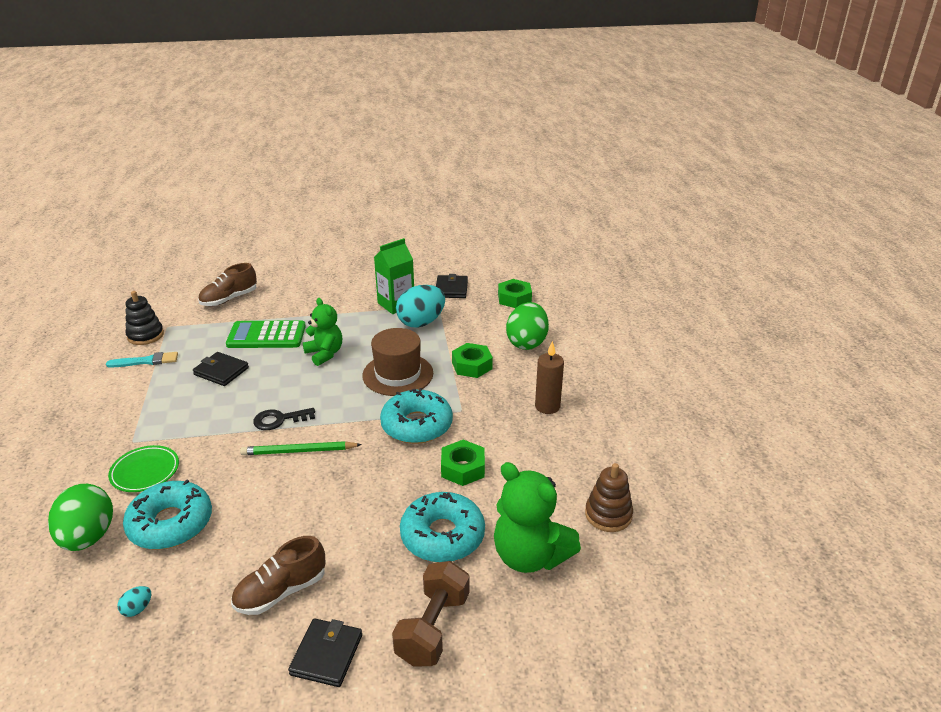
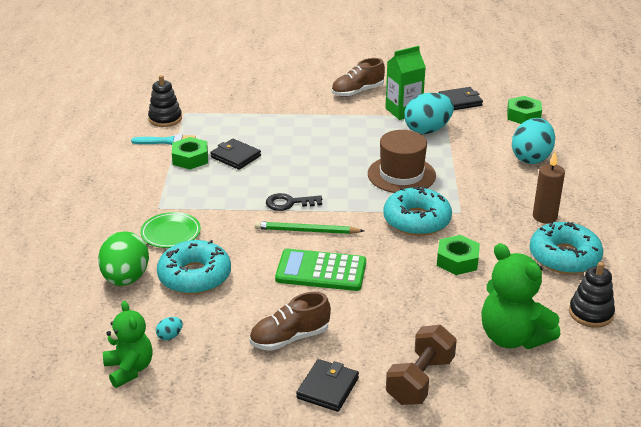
camera: 10 degrees right, 0 degrees up
(229, 299) = (242, 92): brown shoe -> brown shoe (357, 92)
(266, 336) = (277, 129): green calculator -> green calculator (321, 271)
(325, 354) = (332, 150): green teddy bear -> green teddy bear (129, 369)
(442, 536) = (434, 312): turquoise donut -> turquoise donut (564, 257)
(451, 289) = (460, 101): black wallet -> black wallet turned 60 degrees clockwise
(472, 365) = (474, 174): green nut -> green nut (190, 158)
(527, 342) = (531, 158): green egg -> turquoise egg
(608, 515) = (591, 313): brown stacking toy -> black stacking toy

